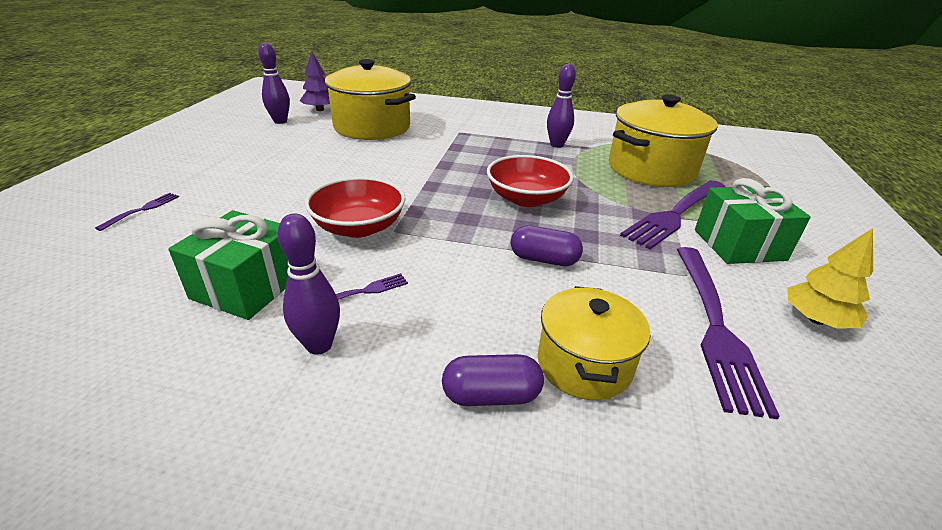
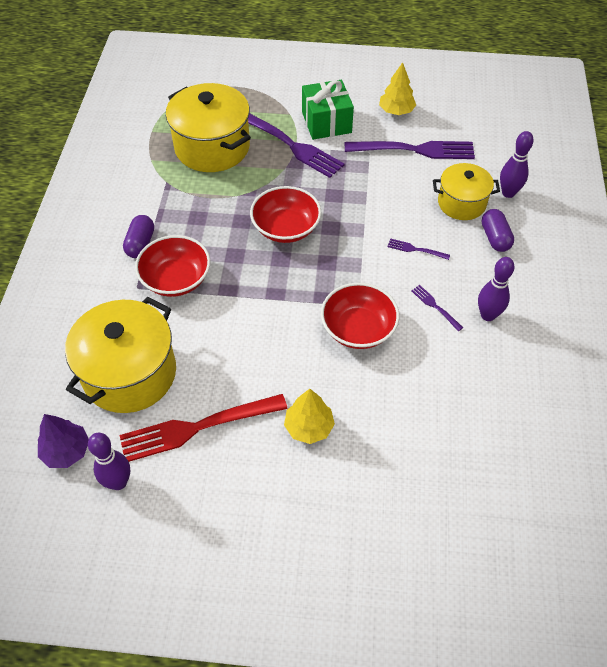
camera: 95 degrees left, 20 degrees up
(142, 210) = (372, 503): purple fork -> purple fork (416, 249)
(247, 286) = (450, 372): green gift -> none
(258, 188) = (309, 427): none -> yellow tree
(302, 145) = (197, 427): none -> red fork
(464, 145) = (176, 279): none -> red bowl
(544, 259) = (371, 218): purple capsule -> purple capsule (140, 244)
(556, 145) = (164, 207): purple bowling pin -> purple bowling pin (508, 193)

